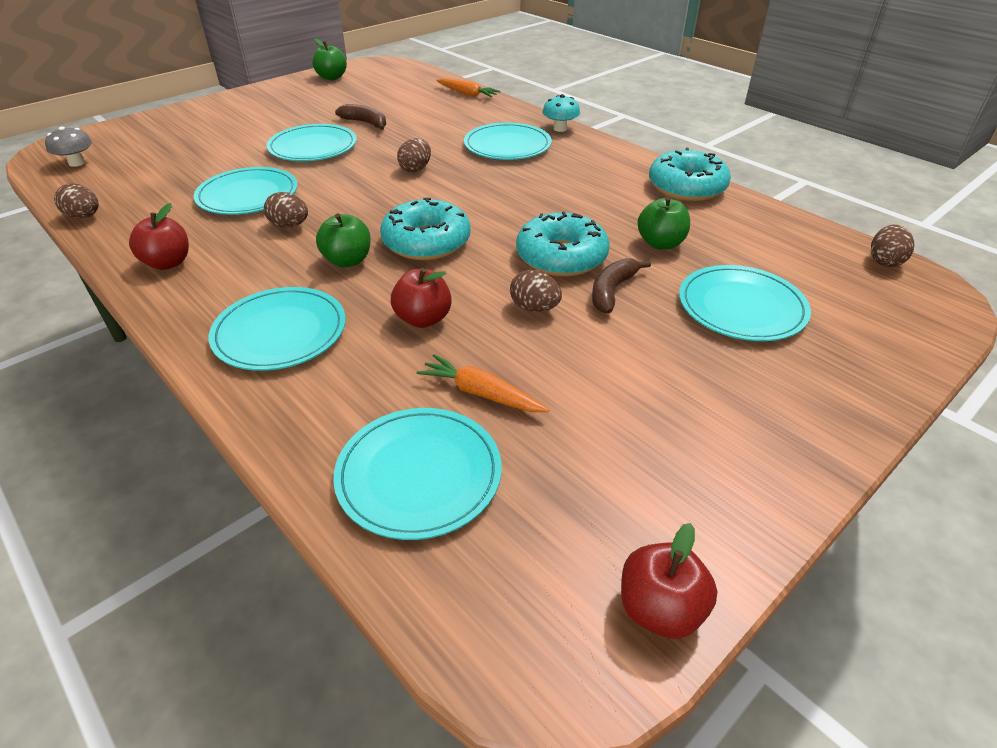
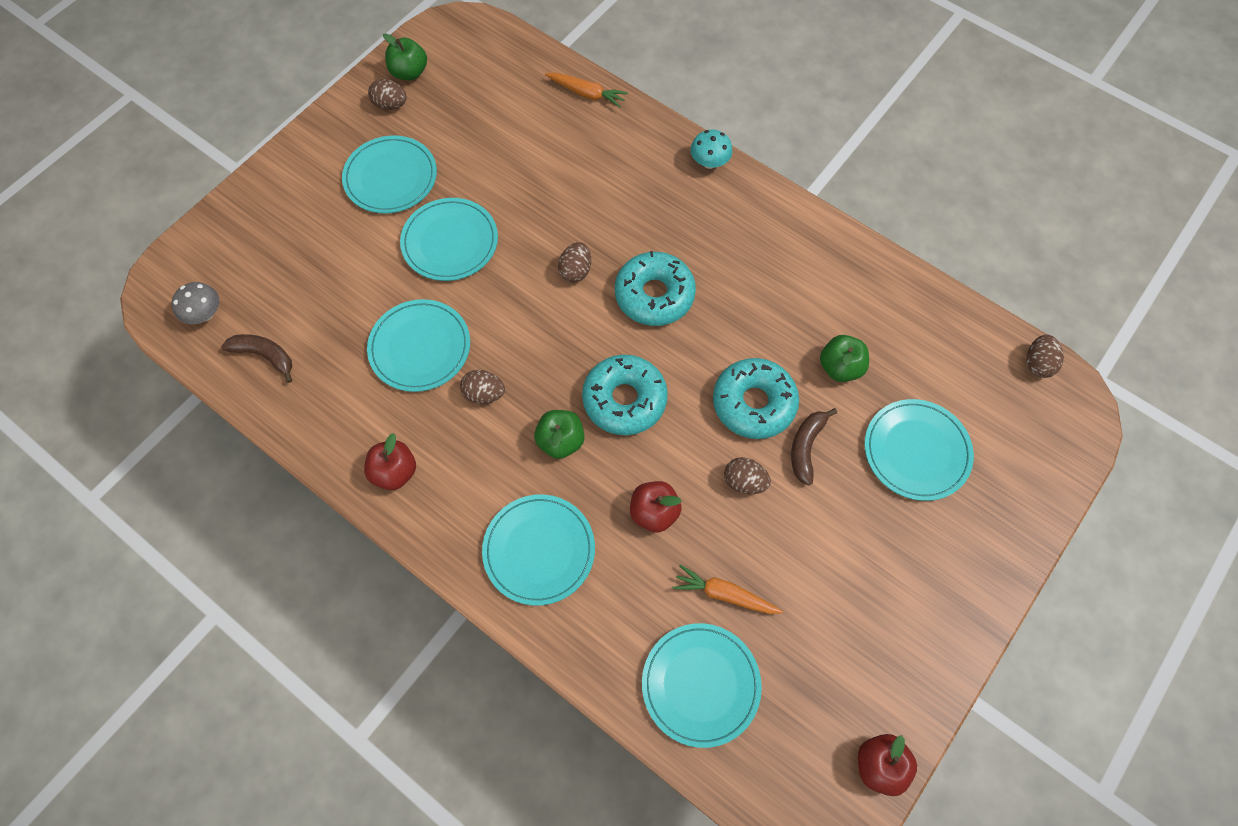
camera: 10 degrees left, 25 degrees up
(84, 217) = (272, 411): brown egg -> brown egg (390, 105)
(365, 123) = (490, 180): brown banana -> brown banana (265, 356)
(507, 145) = (660, 208): turquoise plate -> turquoise plate (390, 177)
(686, 187) = (855, 264): turquoise donut -> turquoise donut (654, 295)

